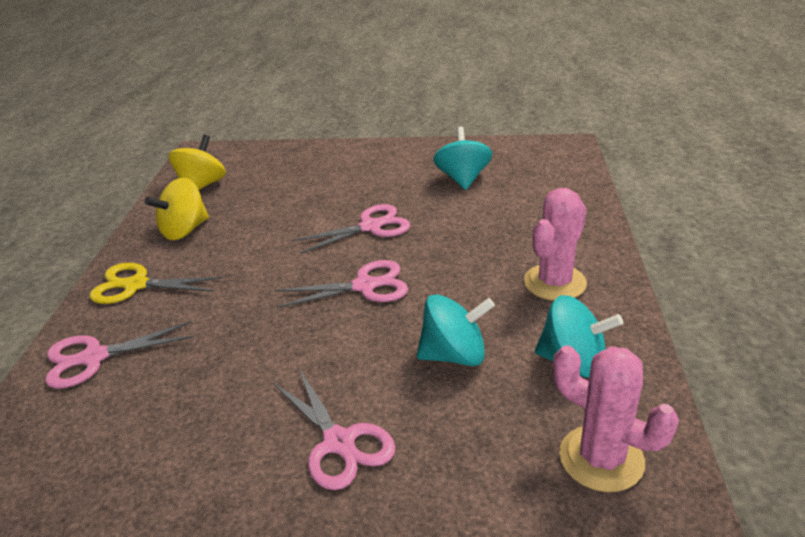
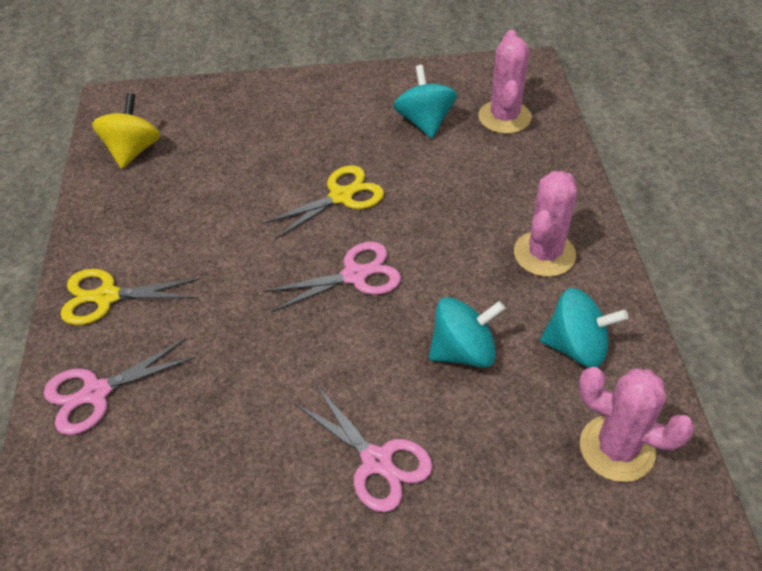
camera: 10 degrees left, 15 degrees up
(184, 230) = (135, 217): yellow spinning top -> none
(371, 227) = (341, 196): pink scissors -> yellow scissors
(537, 179) = (504, 117): none -> pink cactus

